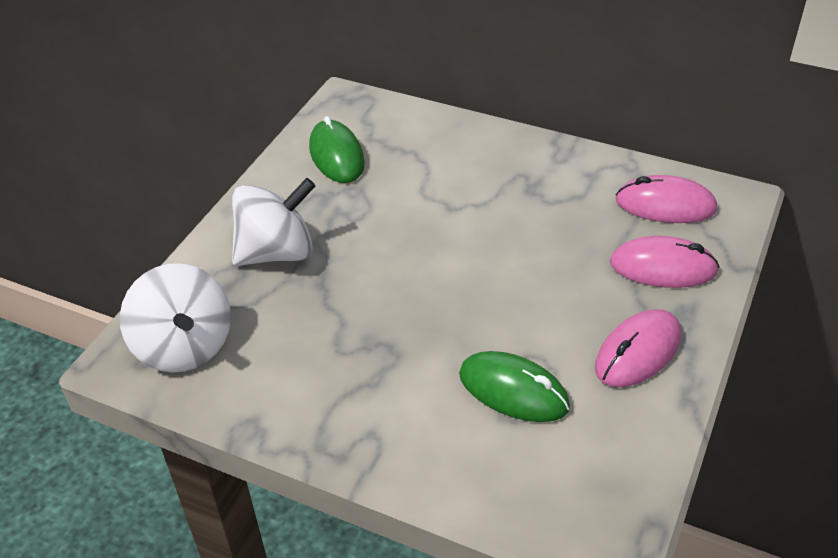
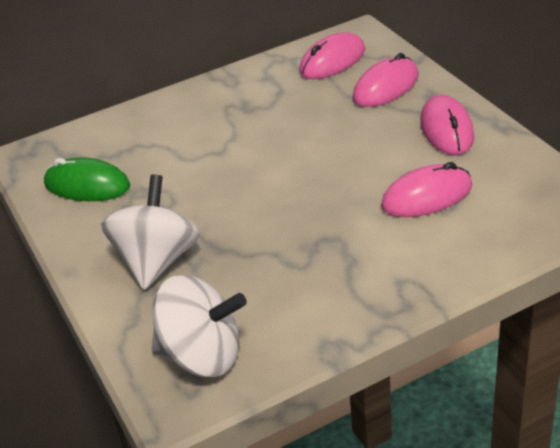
camera: 50 degrees left, 5 degrees down
(513, 391) = (426, 196): green mouse -> pink mouse

